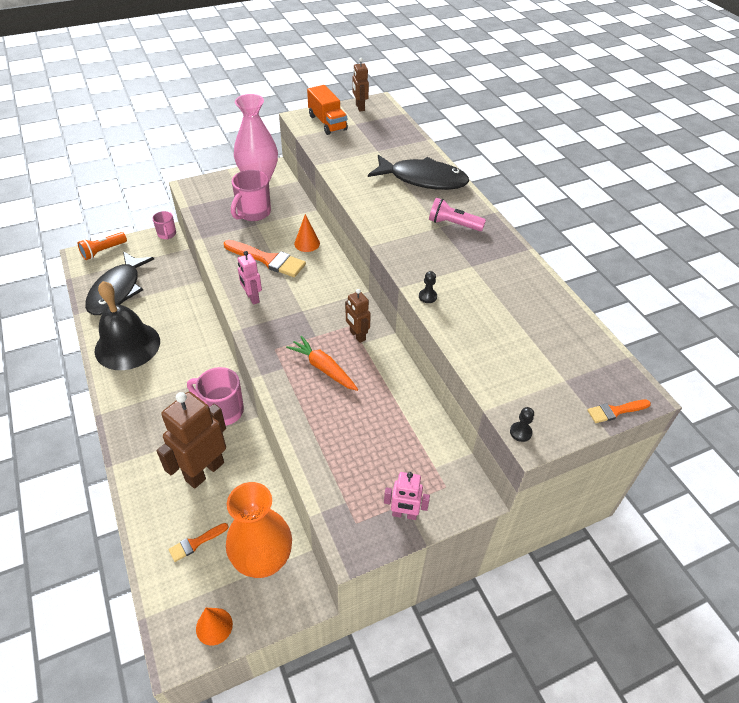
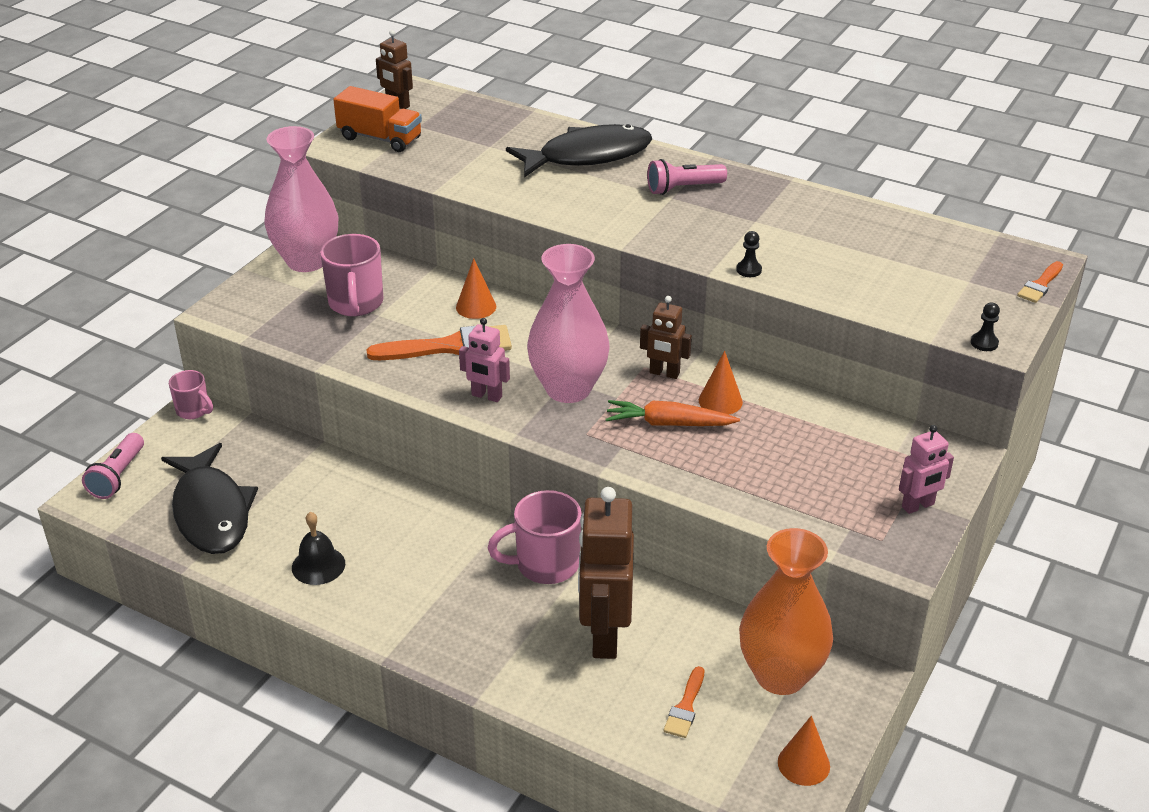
camera: 35 degrees left, 10 degrees down
(103, 251) = (118, 476): orange flashlight -> pink flashlight
(127, 345) = (318, 565): black bell -> black bell, size x0.49
(296, 316) = (568, 389): none -> pink vase
(368, 371) = (720, 401): none -> orange cone

